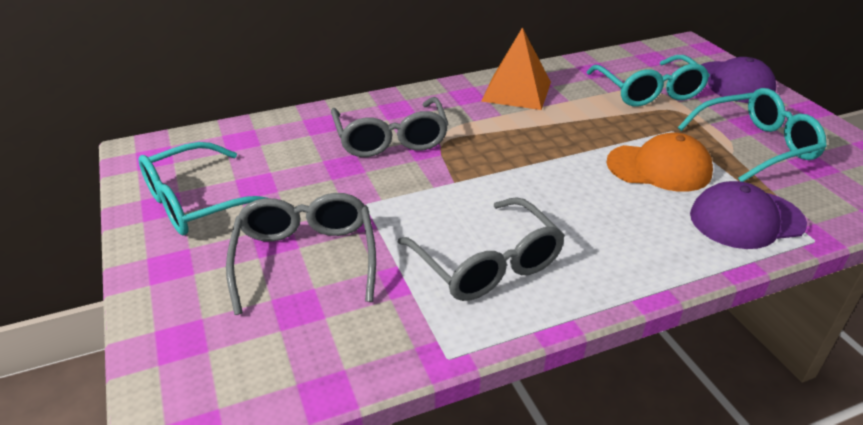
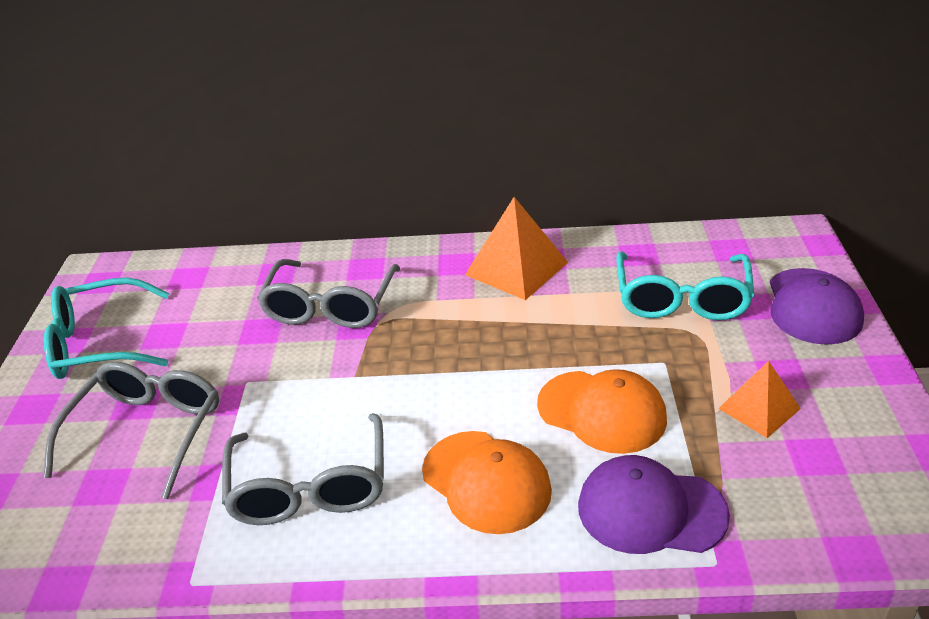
camera: 25 degrees right, 0 degrees up
(619, 228) = (486, 481): none -> orange cap
(756, 145) = (759, 408): turquoise glasses -> orange pyramid

